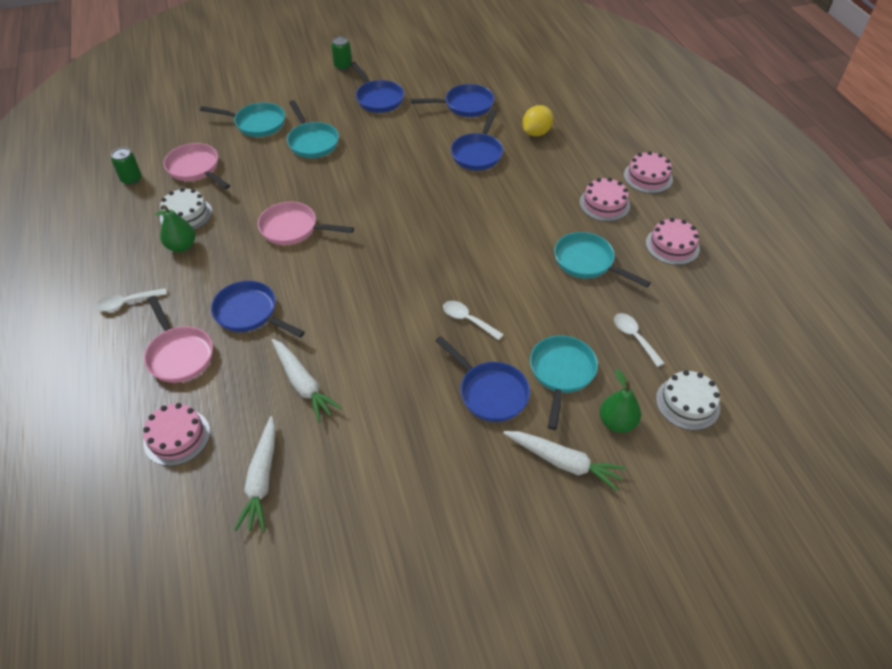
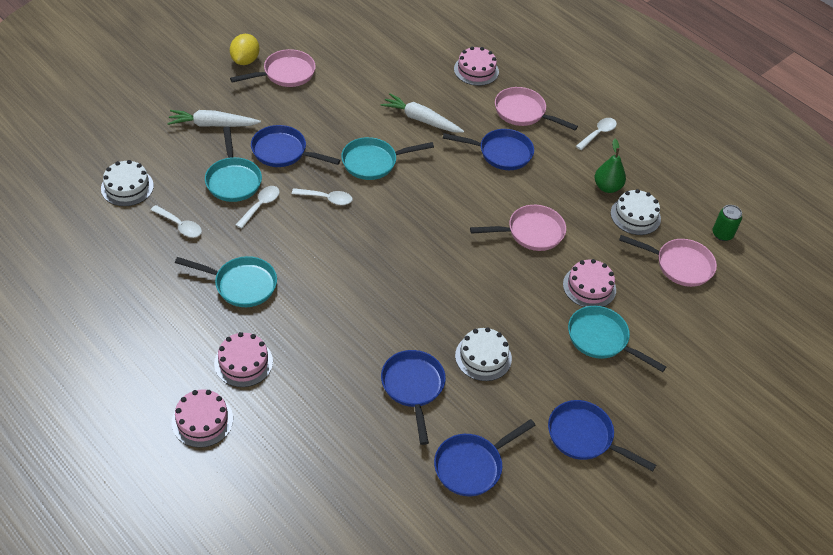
camera: 150 degrees right, 0 degrees up
(257, 124) = (681, 344): turquoise pan -> turquoise pan (373, 162)
(261, 479) = (404, 65): white carrot -> none
(343, 66) = (675, 484): green can -> none
(411, 156) = (483, 357): none -> white cake
(432, 521) = (285, 74): none -> pink pan
(536, 133) = (360, 448): yellow lemon -> yellow lemon (245, 60)
(541, 333) = (260, 205): none -> white spoon
(617, 422) = (180, 159): green pear -> none
(672, 246) = (159, 331): pink cake -> pink cake (589, 287)

